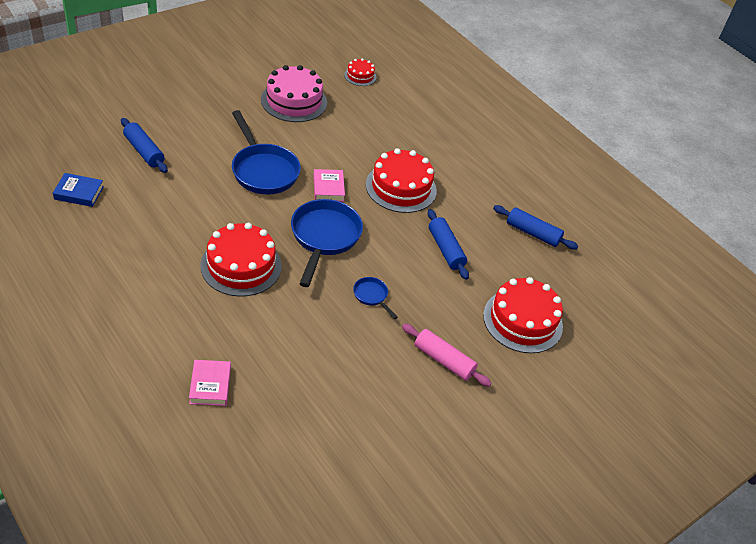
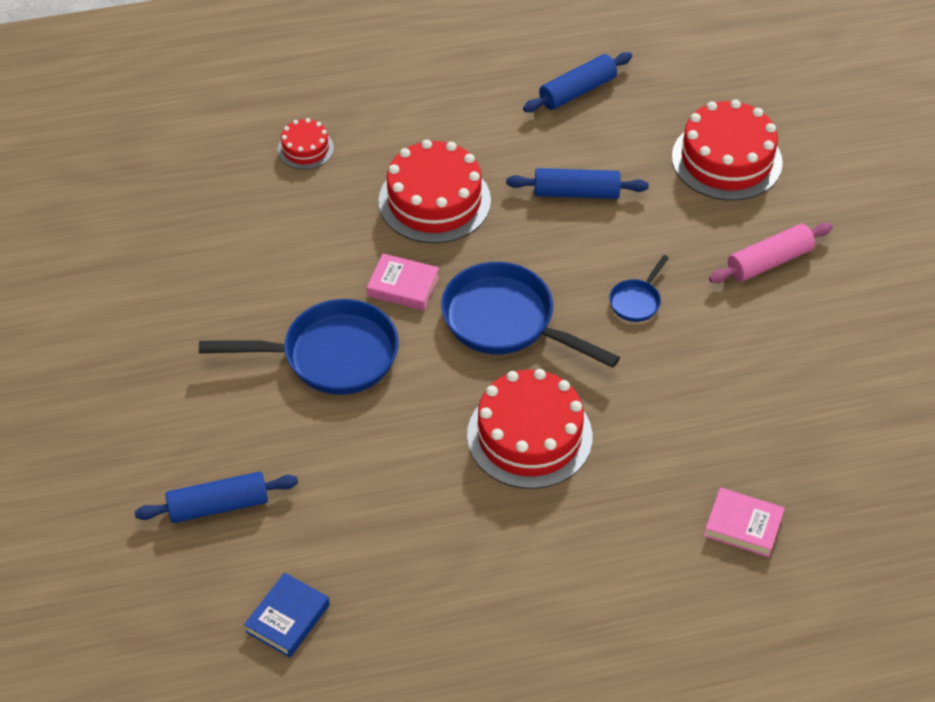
camera: 60 degrees left, 5 degrees up
(294, 101) = (176, 271): pink cake -> none
(360, 76) = (151, 167): red cake -> red cake (305, 149)
(372, 296) = (636, 301): blue pan -> blue pan turned 45 degrees counterclockwise

